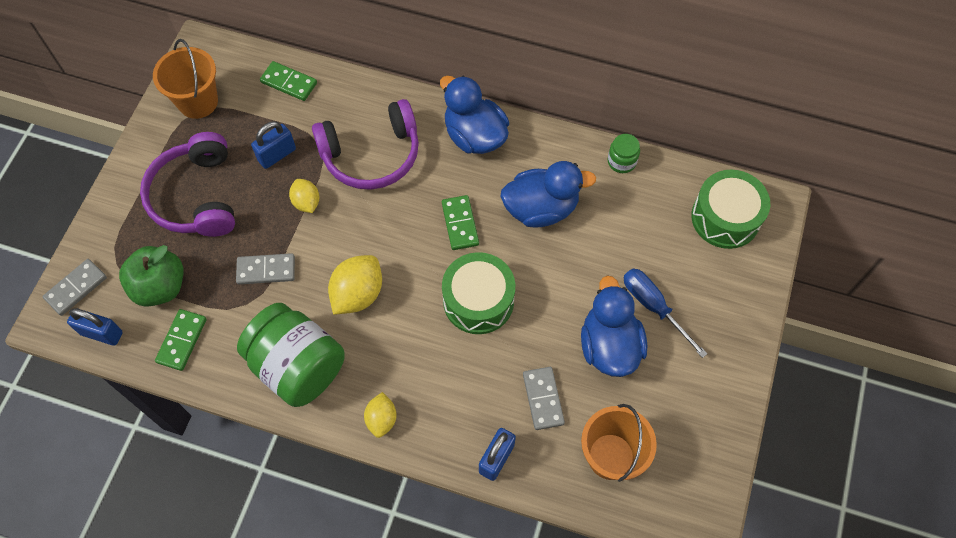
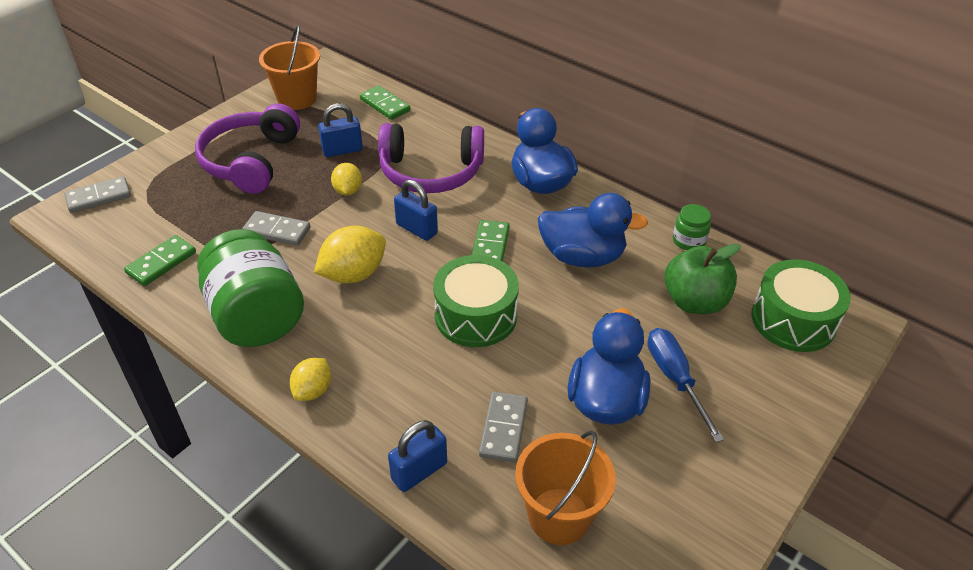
camera: 20 degrees right, 20 degrees down
(101, 333) = (95, 236): blue padlock -> blue padlock (417, 229)
(160, 287) = (172, 216): green apple -> green apple (694, 301)

